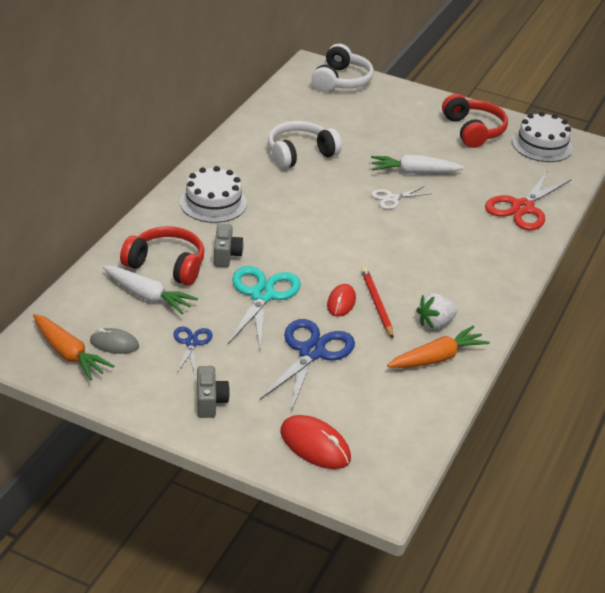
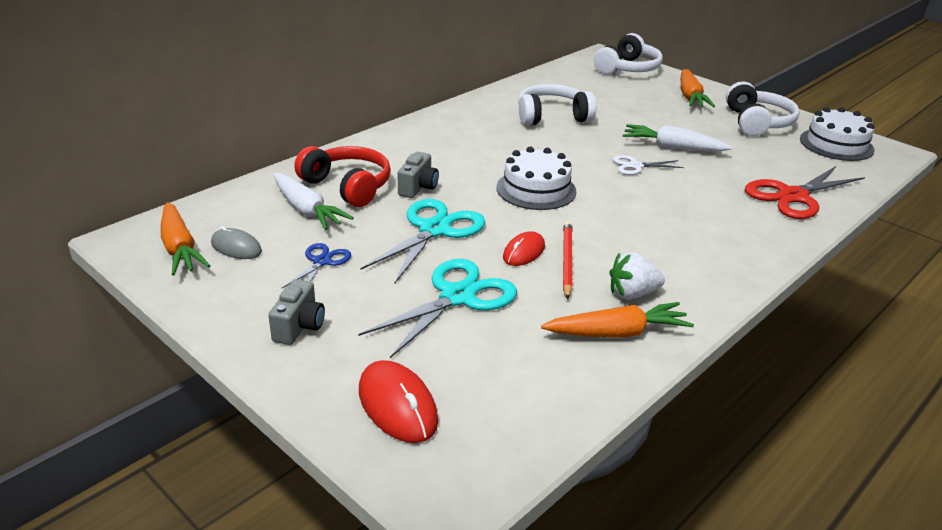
camera: 20 degrees right, 5 degrees down
(213, 203) = (435, 142): white cake -> white cake (536, 189)
(312, 352) = (458, 297): blue scissors -> turquoise scissors
(408, 108) = (690, 96): none -> orange carrot
(473, 130) = (757, 122): red headphones -> white headphones

